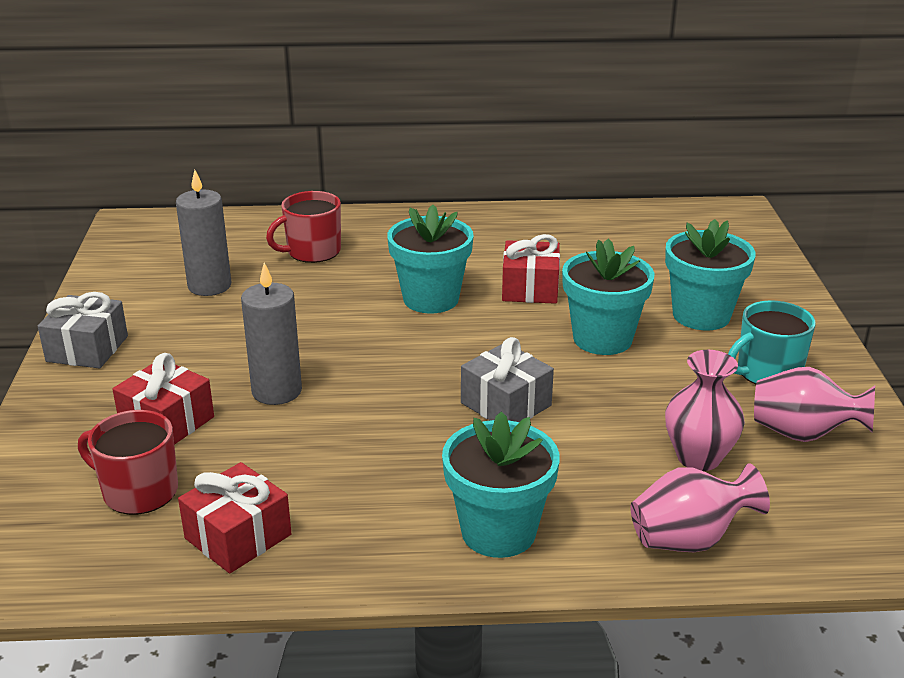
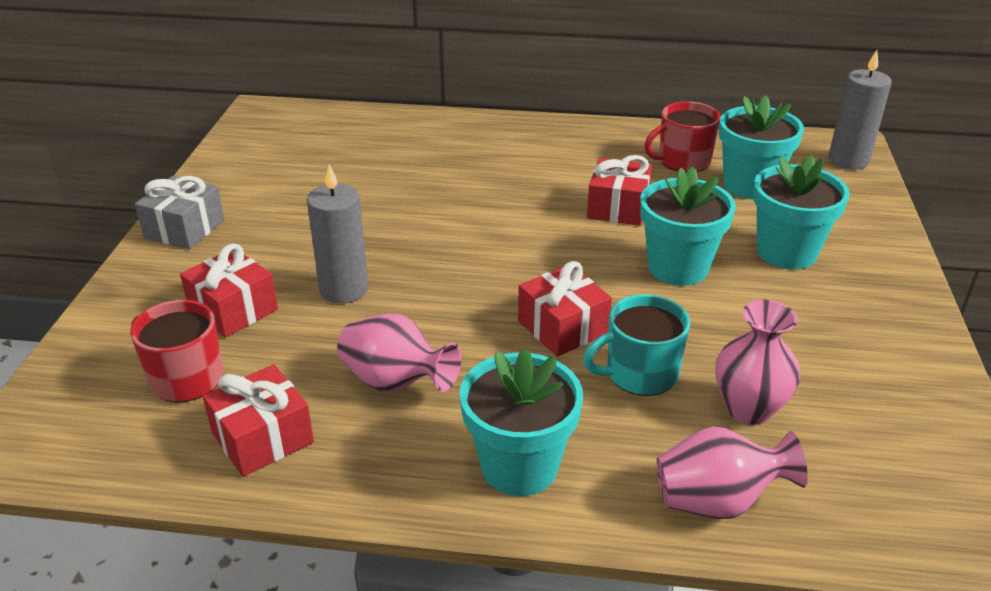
camera: 10 degrees right, 5 degrees up
(209, 286) = (313, 177): grey candle -> grey candle (848, 160)
(312, 251) = (418, 152): red mug -> red mug (683, 161)
(431, 299) = (517, 209): turquoise flower pot -> turquoise flower pot (750, 185)
(506, 404) = (562, 327): grey gift -> red gift
(767, 372) = (843, 322): turquoise mug -> turquoise mug (640, 374)
(802, 434) = (867, 396): pink vase -> pink vase (396, 382)

